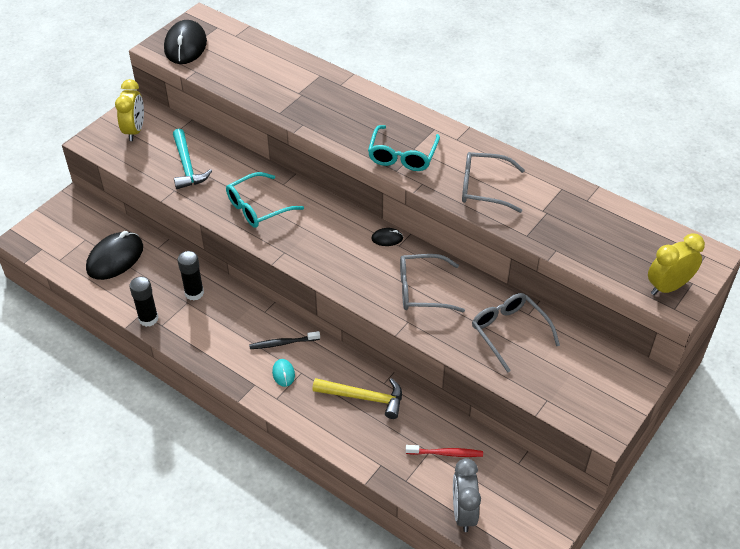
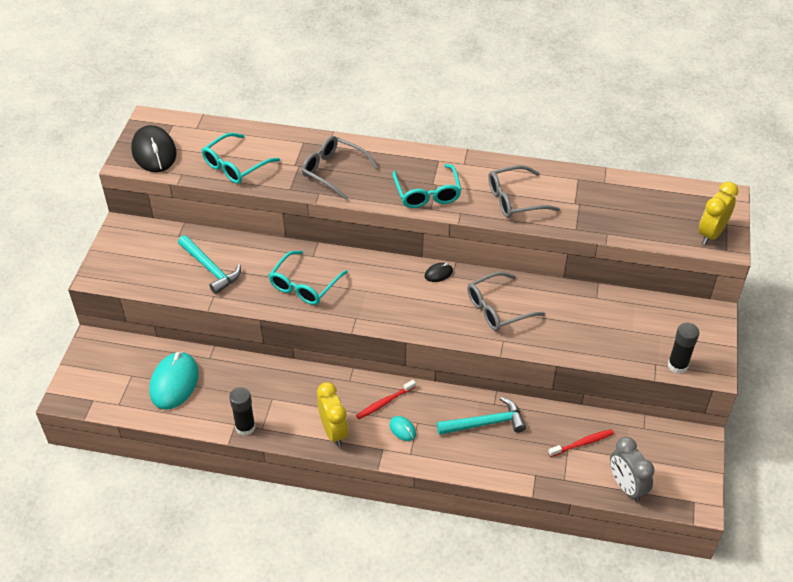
camera: 25 degrees left, 0 degrees up
(115, 258) = (174, 383): black mouse -> turquoise mouse
(134, 131) = (135, 252): yellow clock -> yellow clock (333, 432)
(194, 293) = (273, 387): black glue stick -> black glue stick (677, 365)
(245, 78) = (235, 166): none -> turquoise glasses
(283, 343) = (384, 402): black toothbrush -> red toothbrush
(364, 398) = (485, 423): yellow hammer -> turquoise hammer
(509, 332) = (591, 318): grey glasses -> grey glasses (333, 171)

